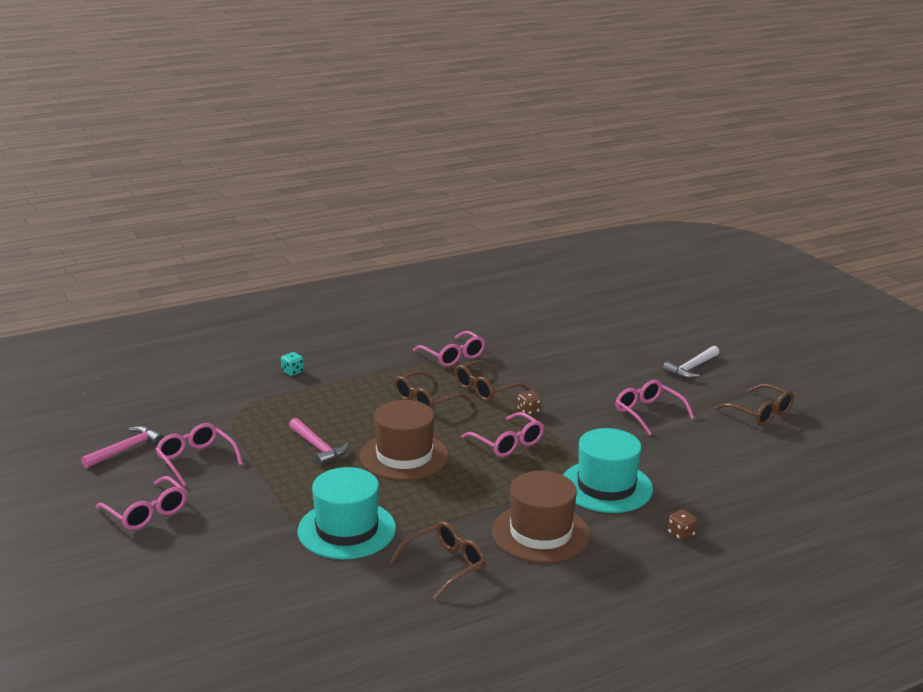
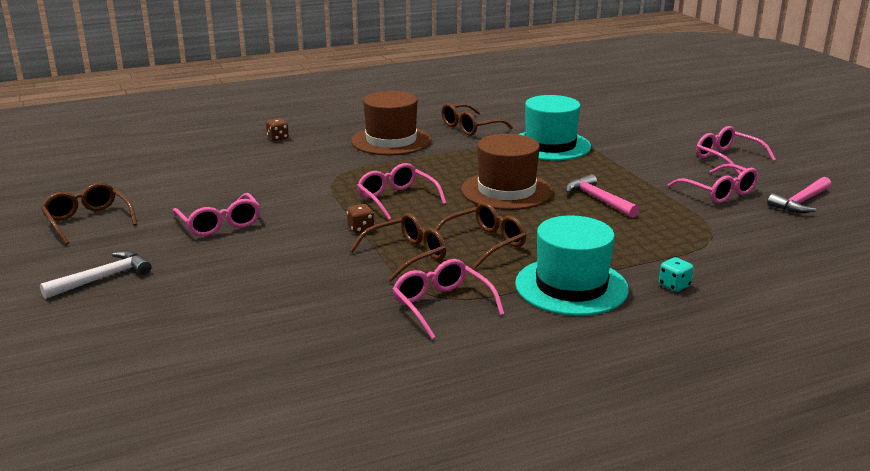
camera: 175 degrees left, 0 degrees up
(606, 486) = (317, 165): turquoise hat -> turquoise hat (571, 286)

